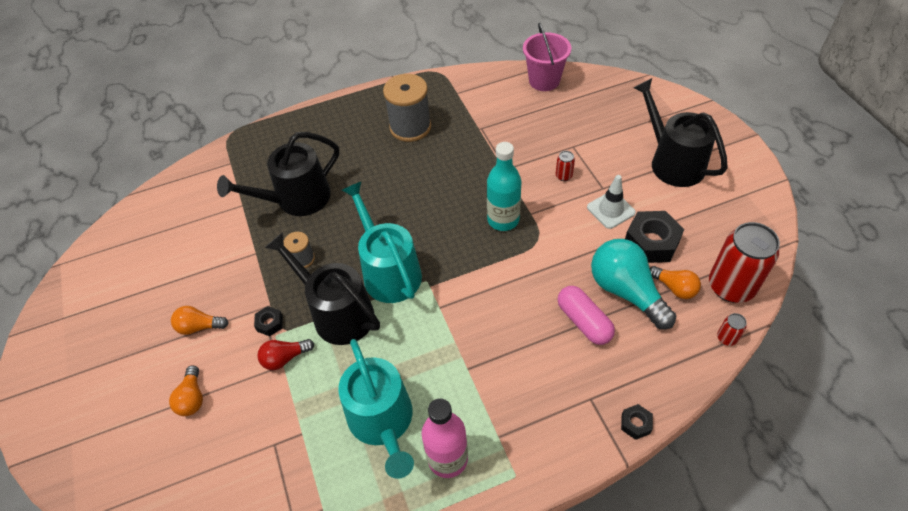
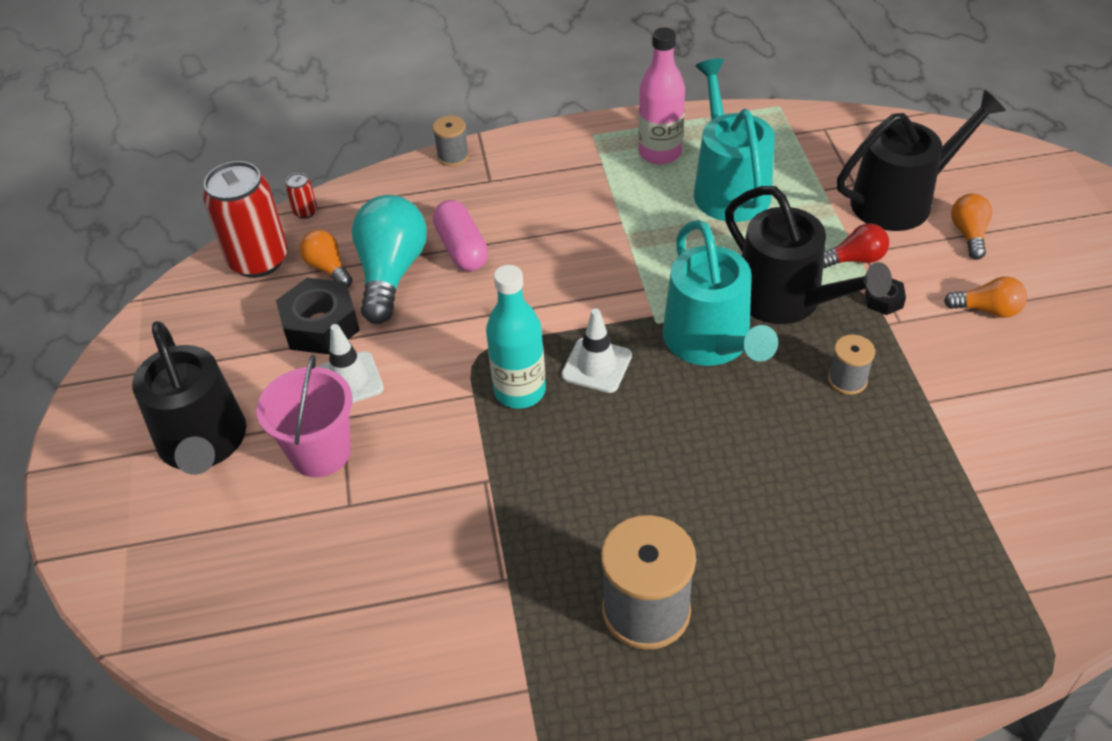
camera: 170 degrees left, 5 degrees down
(297, 199) = (871, 485): black watering can -> black watering can (900, 200)
(460, 243) = (596, 365): none -> white traffic cone
(544, 81) = (326, 684): pink bucket -> pink bucket (320, 452)
(563, 176) = (393, 449): red can -> none
(626, 291) = (391, 273): turquoise light bulb -> turquoise light bulb turned 150 degrees counterclockwise
(635, 424) = (453, 156): black nut -> grey spool

